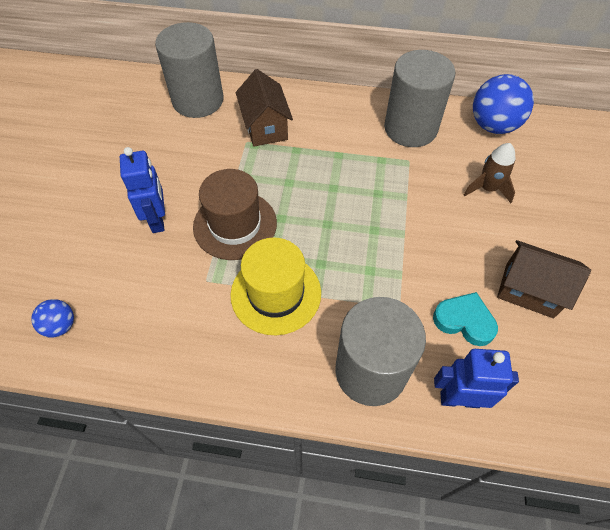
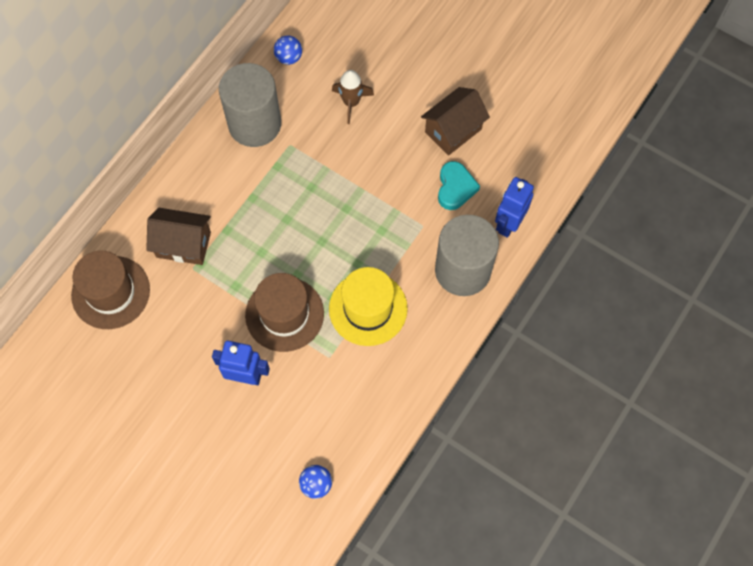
camera: 65 degrees left, 10 degrees up
(198, 100) = (110, 292): grey cylinder -> brown hat
(464, 321) = (455, 188): turquoise heart -> turquoise heart turned 135 degrees clockwise
(493, 125) = (289, 57): blue ball -> blue ball, size x0.53

